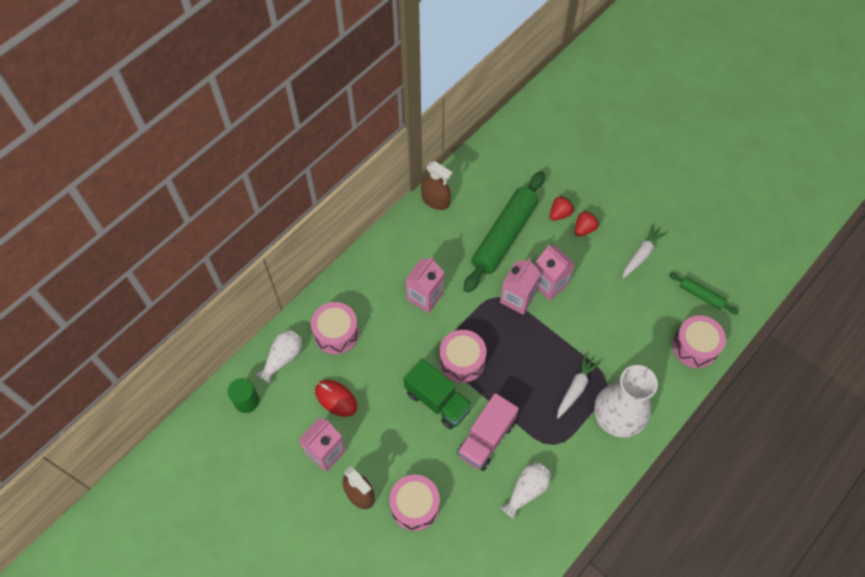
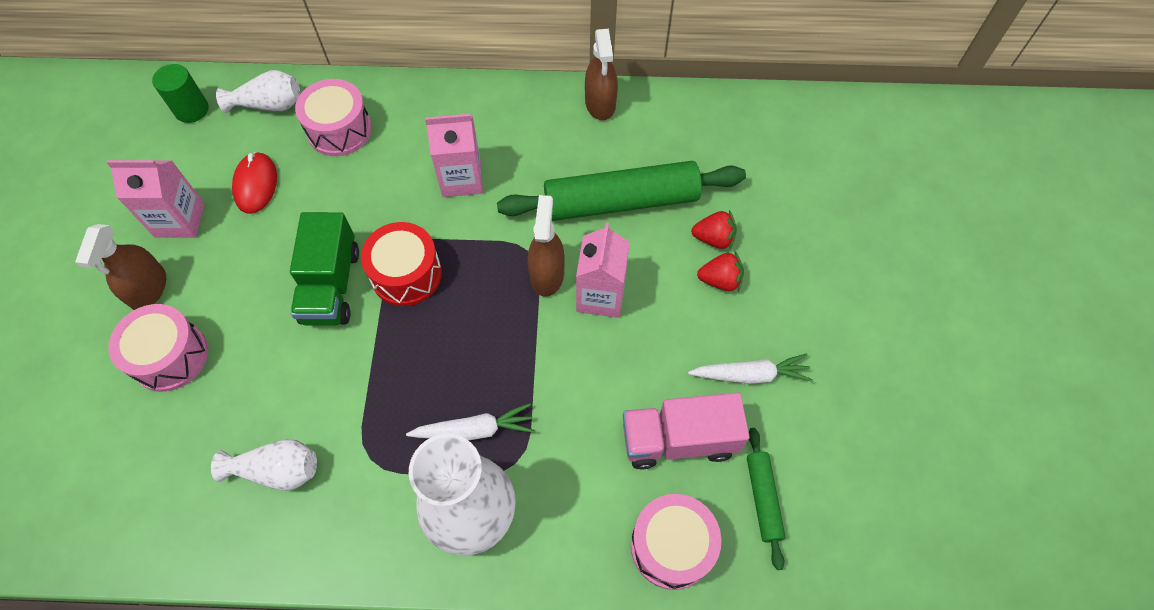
camera: 50 degrees right, 0 degrees up
(462, 361) = (406, 274): pink drum -> red drum
(486, 439) = (318, 373): pink truck -> pink truck (678, 440)
(517, 298) = (547, 274): pink carton -> brown spray bottle

